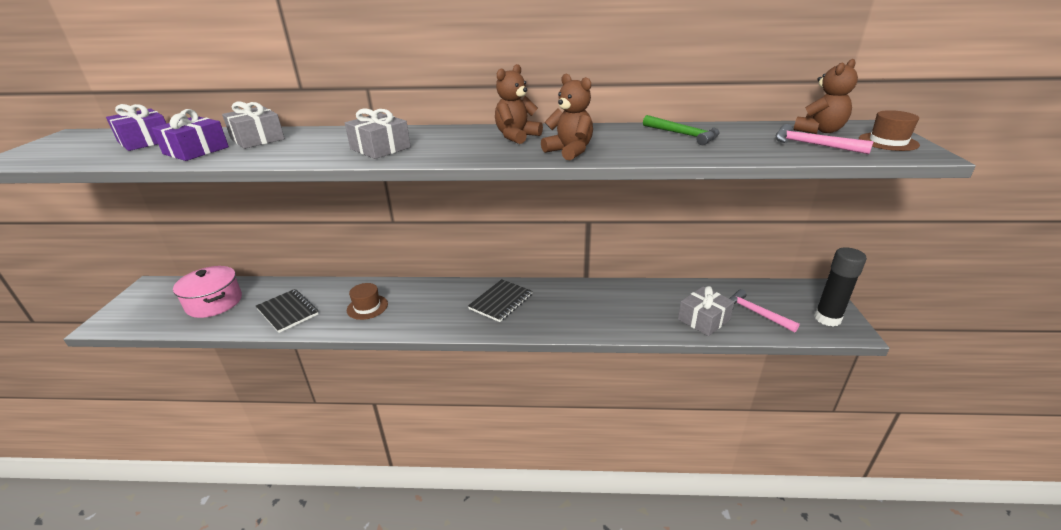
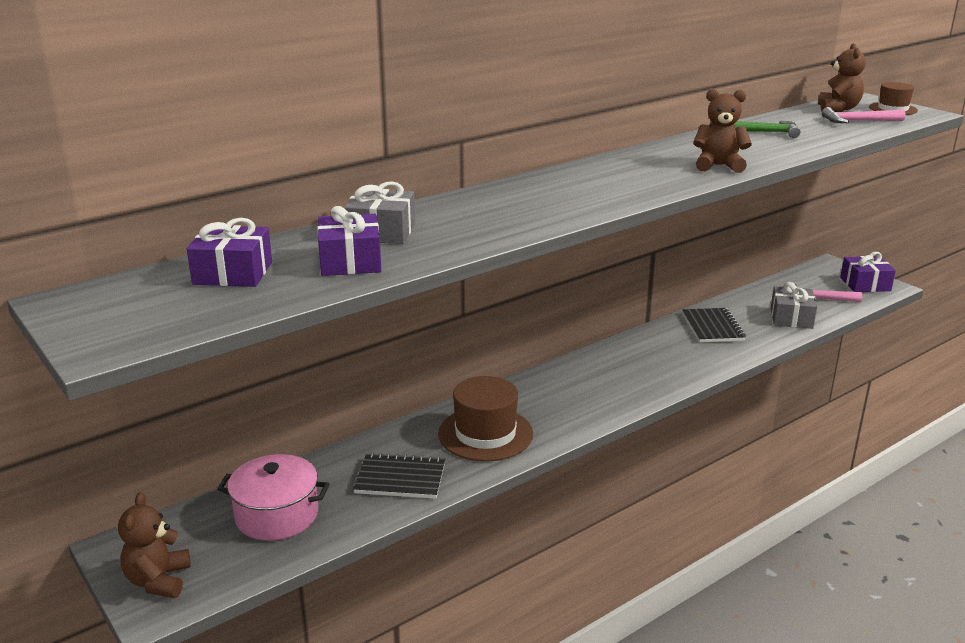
camera: 40 degrees left, 5 degrees down
(367, 307) = (485, 434): brown hat -> brown hat, size x1.71
(380, 148) = (551, 205): grey gift -> none
(501, 301) = (611, 372): black notebook -> black notebook (712, 327)
(516, 136) = (640, 164): brown teddy bear -> brown teddy bear (158, 580)
(827, 318) = (865, 284): black glue stick -> purple gift

